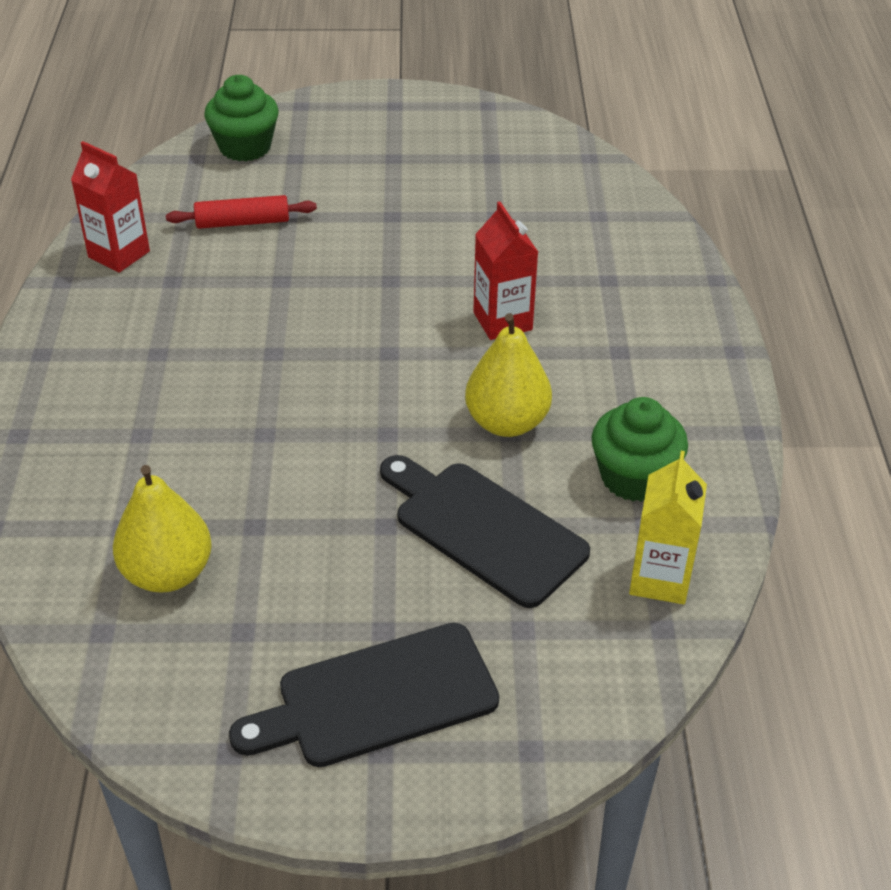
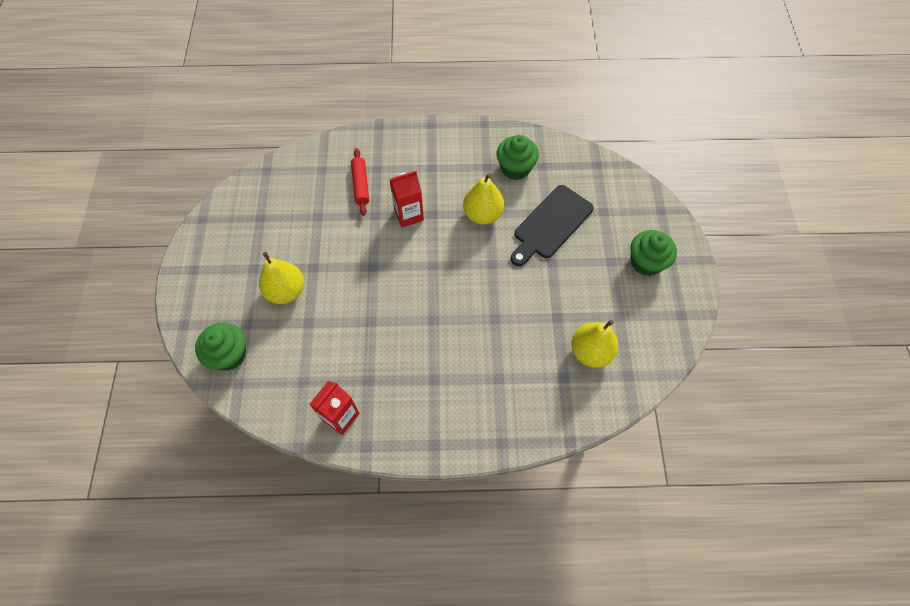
camera: 90 degrees left, 20 degrees up
(242, 222) = (313, 347): red rolling pin -> red rolling pin (361, 185)
(349, 191) = (286, 291): none -> yellow pear
(377, 698) = (646, 262): black cutting board -> green cupcake
(660, 579) = (572, 163): yellow carton -> none

